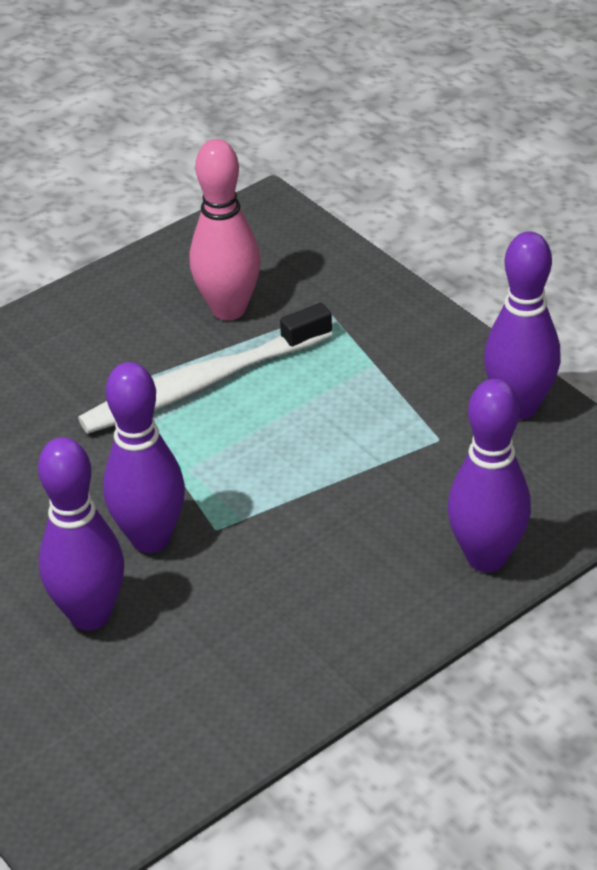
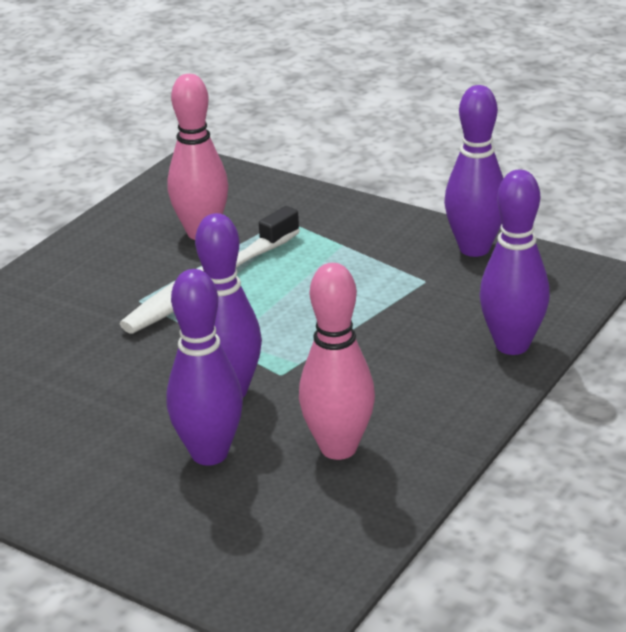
camera: 20 degrees left, 10 degrees down
(225, 646) = (338, 448): none -> pink bowling pin

